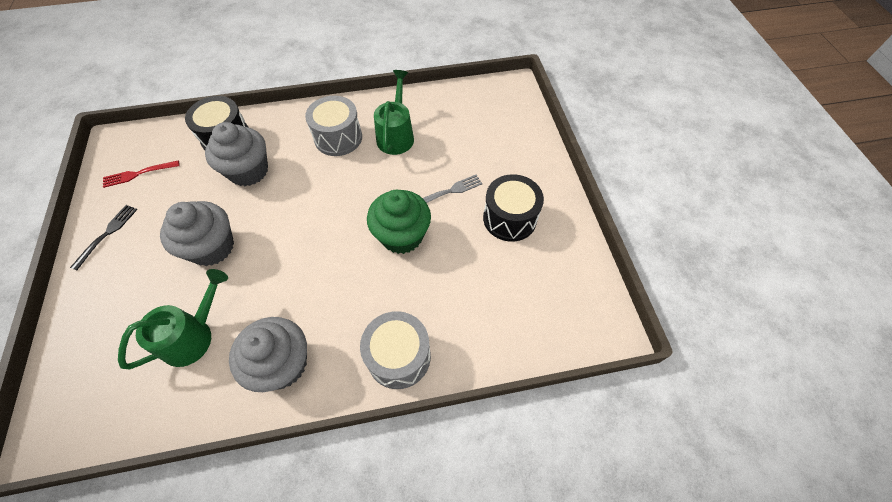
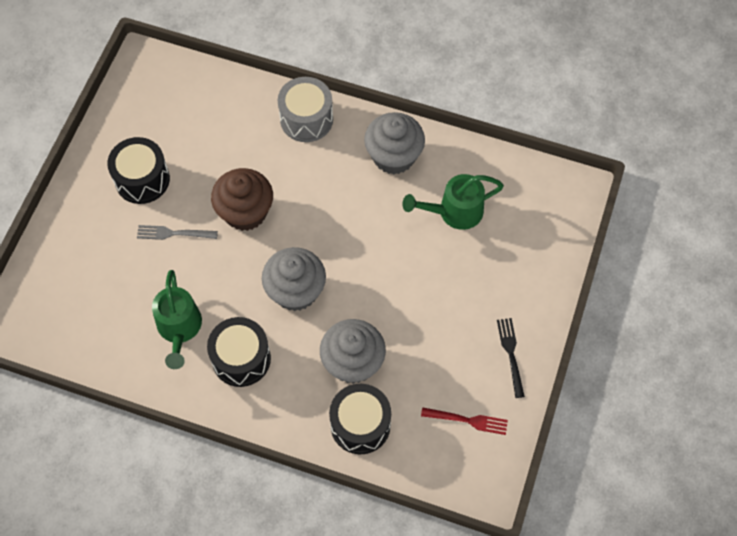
camera: 150 degrees left, 5 degrees up
(107, 234) = (511, 354): black fork -> black fork turned 120 degrees clockwise
(212, 247) = (416, 288): grey cupcake -> grey cupcake (295, 291)
(338, 137) = (241, 358): grey drum -> black drum
(396, 135) = (179, 329): green watering can -> green watering can turned 45 degrees counterclockwise
(402, 235) = (245, 212): green cupcake -> brown cupcake

